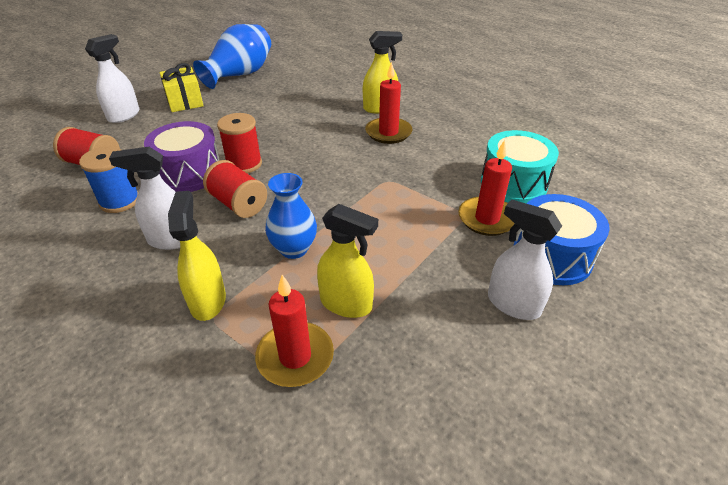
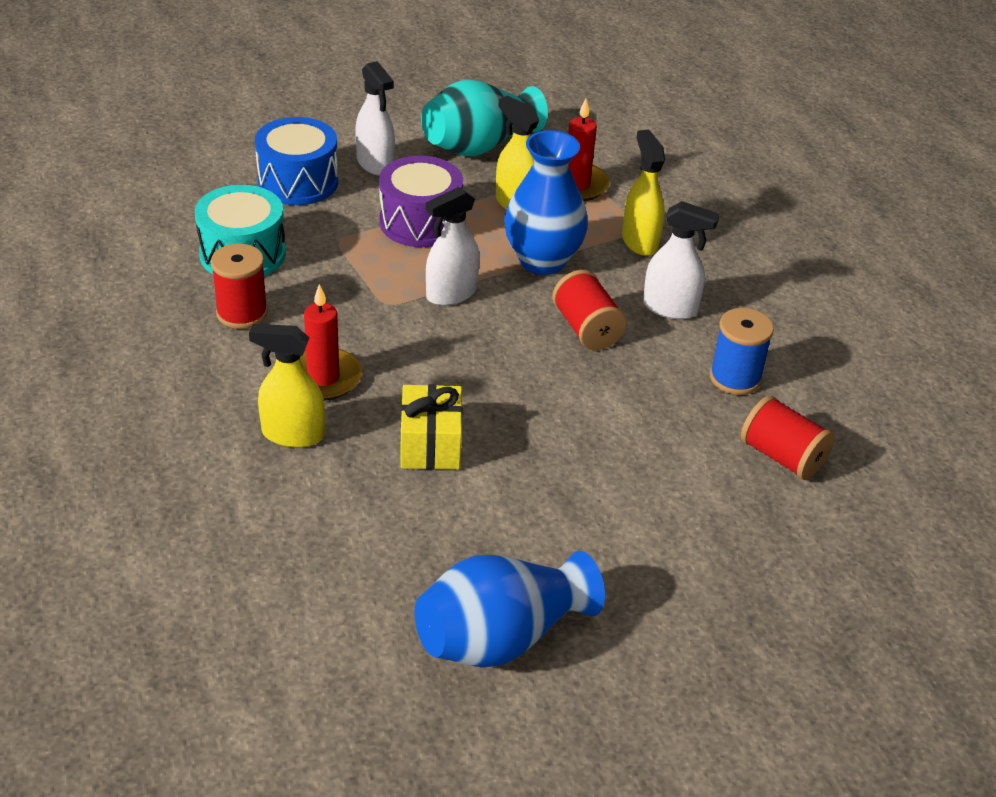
camera: 160 degrees left, 0 degrees up
(124, 115) = (748, 566): white spray bottle -> white spray bottle (451, 294)
(184, 101) = (633, 574): yellow gift -> yellow gift (430, 445)
(189, 173) = (642, 395): purple drum -> purple drum (420, 222)
(208, 301) = (639, 241): yellow spray bottle -> yellow spray bottle turned 150 degrees clockwise
(244, 164) = (562, 387): red spool -> red spool (242, 313)
(294, 249) = (542, 261): blue vase -> blue vase, size x1.50
(435, 379) = (479, 146): none -> turquoise vase
(487, 219) = (319, 229): red candle -> none

